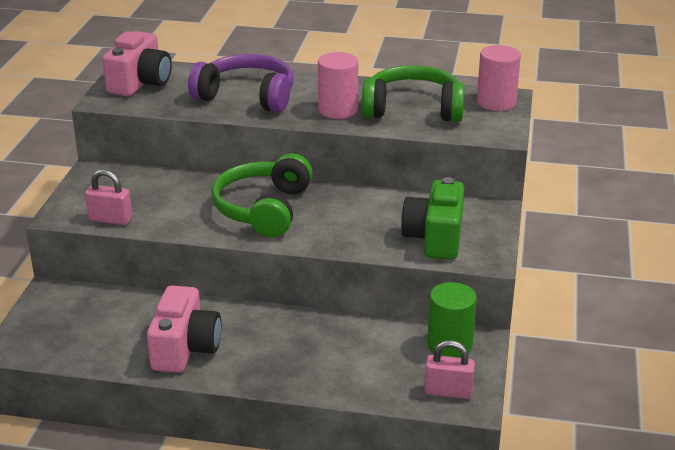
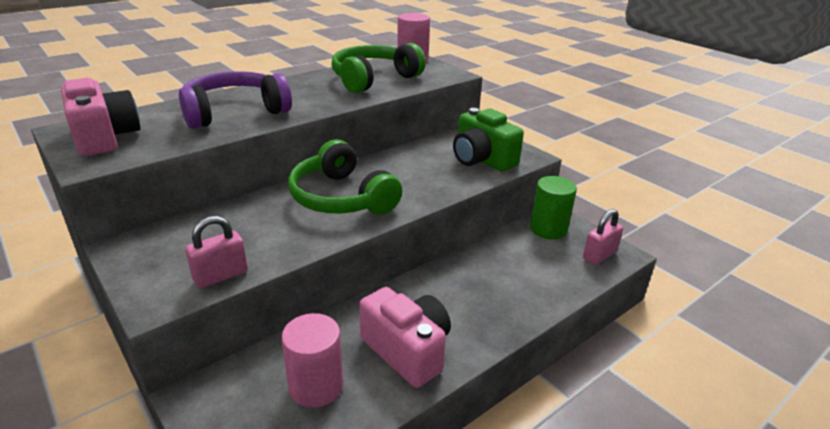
camera: 50 degrees left, 0 degrees up
(338, 110) = (326, 96): pink cylinder -> pink cylinder (316, 386)

